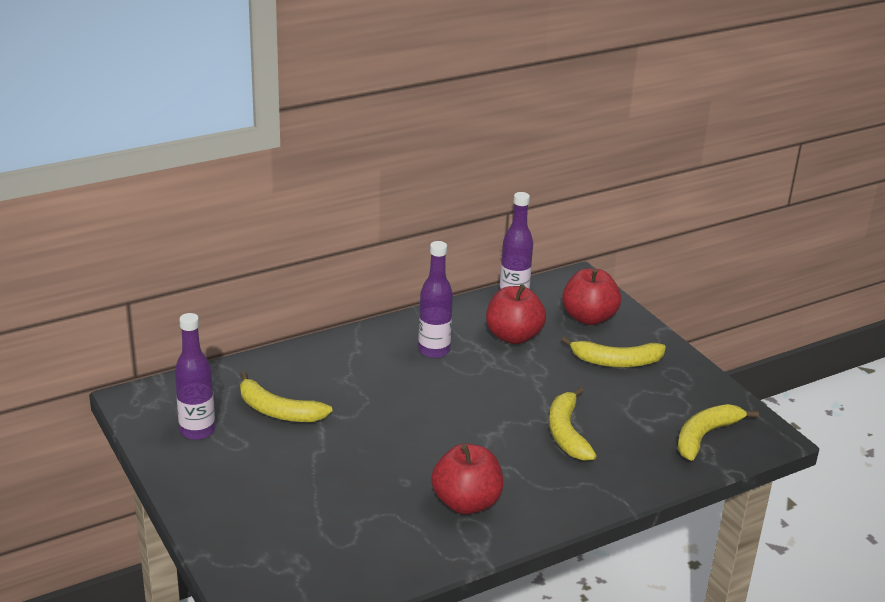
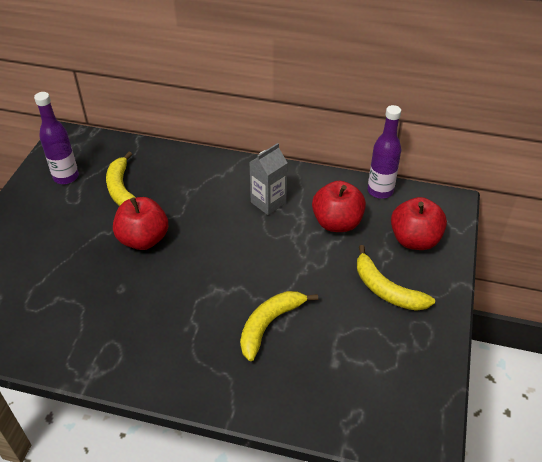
camera: 45 degrees right, 15 degrees up
(434, 351) = (268, 202): purple bottle -> grey carton
(466, 503) = (132, 332): red apple -> red apple (143, 239)
(705, 436) = (370, 402): yellow banana -> none

